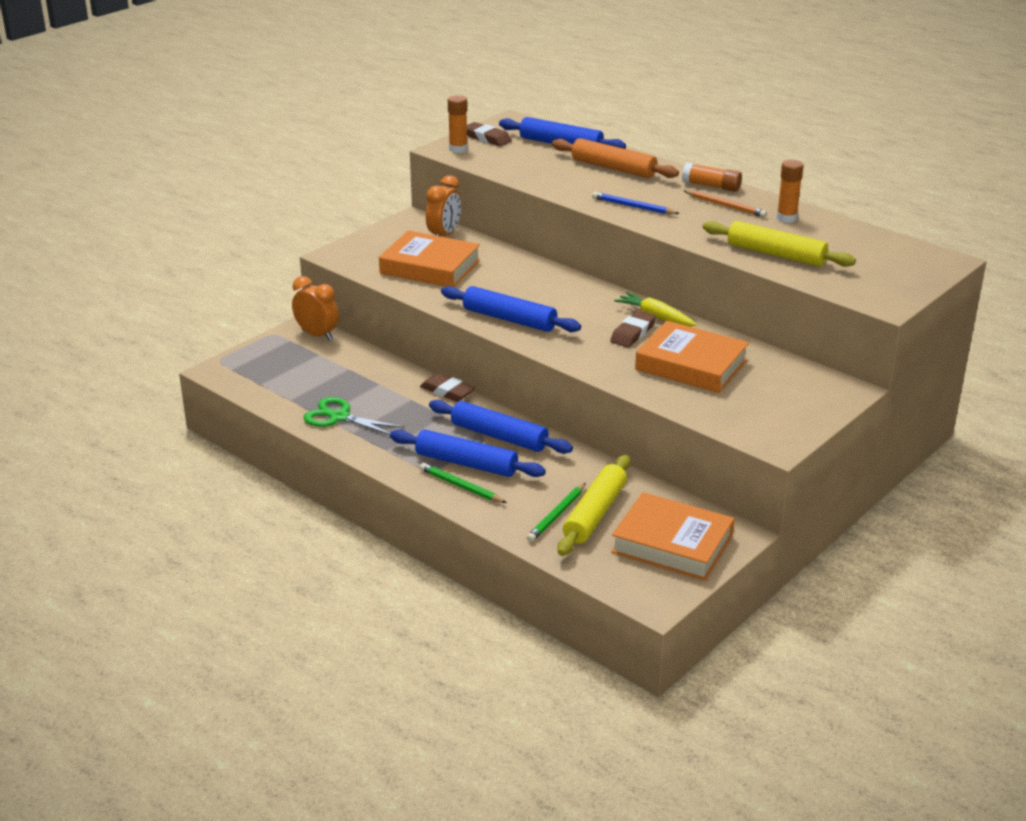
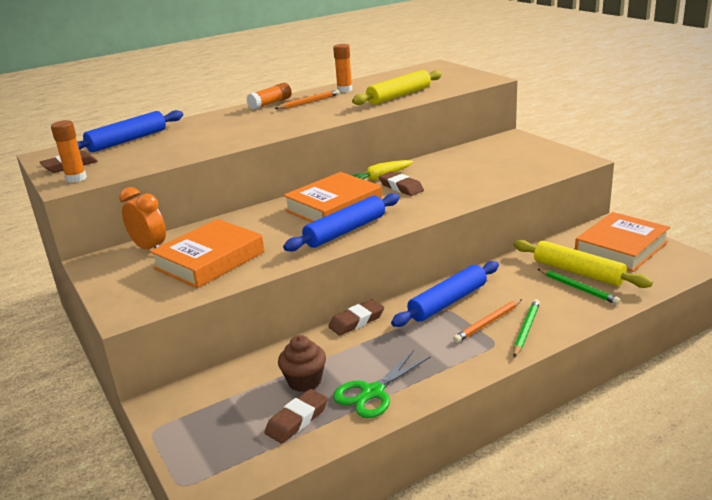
camera: 70 degrees left, 5 degrees down
(296, 389) = (297, 420): none -> brown eraser
(317, 335) = (184, 395): orange clock -> none
(347, 383) = (304, 381): none -> brown cupcake
(461, 486) = (526, 329): green pencil -> green pencil turned 150 degrees clockwise
(466, 463) = (488, 323): blue rolling pin -> orange pencil
(613, 168) = (201, 127): orange rolling pin -> none
(633, 207) = (281, 126): blue pencil -> none
(691, 365) = (461, 173): orange book -> orange book (334, 206)

